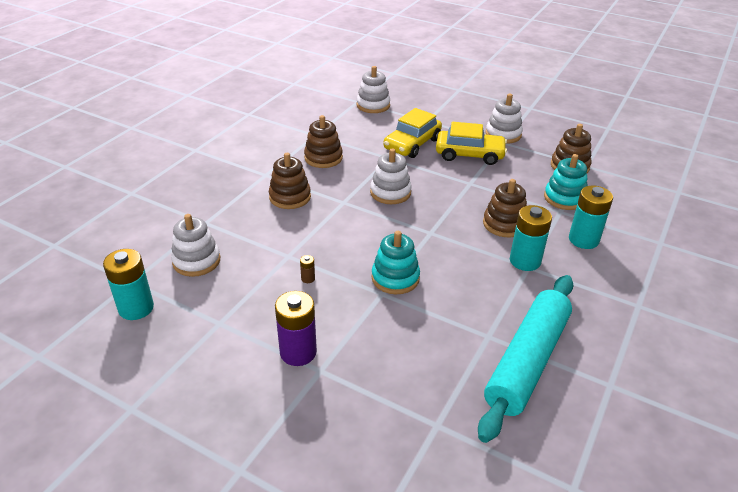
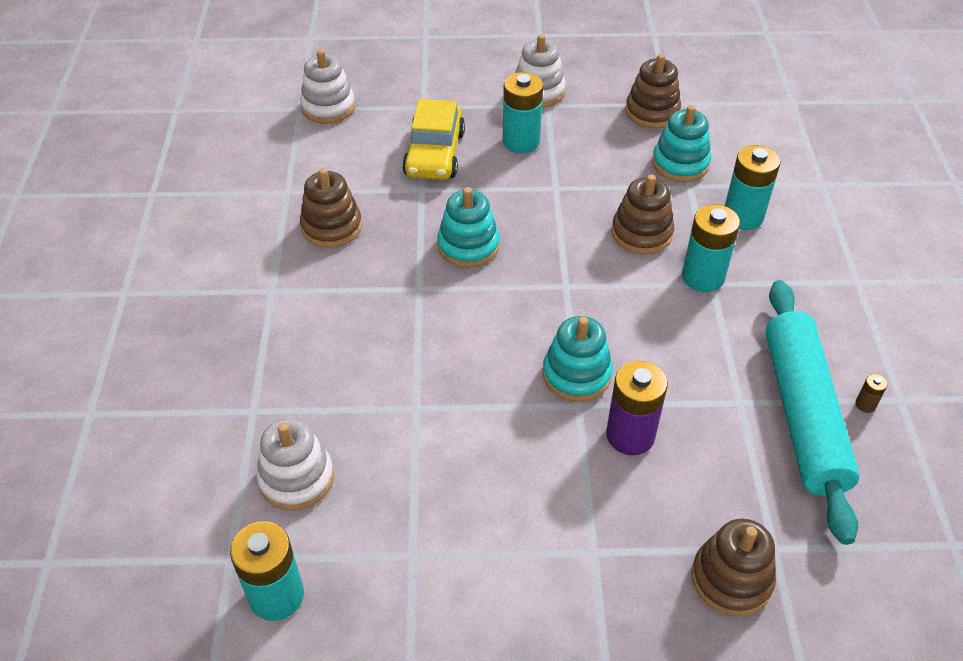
camera: 30 degrees left, 10 degrees up
(290, 197) = (339, 313): brown stacking toy -> brown stacking toy (731, 579)
(298, 352) = (547, 542): purple battery -> purple battery (630, 435)
(308, 278) = (471, 430): brown battery -> brown battery (865, 404)
(390, 192) = (468, 246): white stacking toy -> turquoise stacking toy
(469, 154) = (521, 142): yellow car -> turquoise battery

